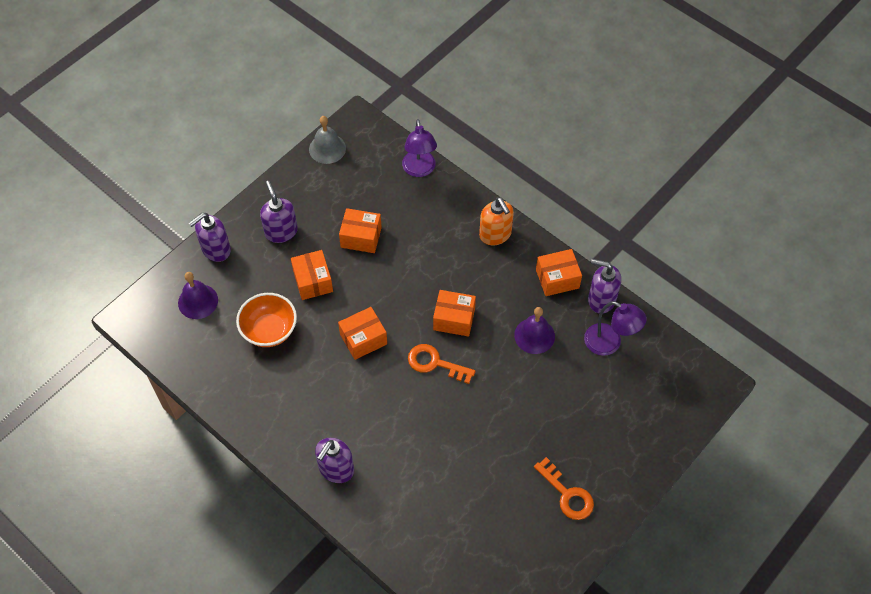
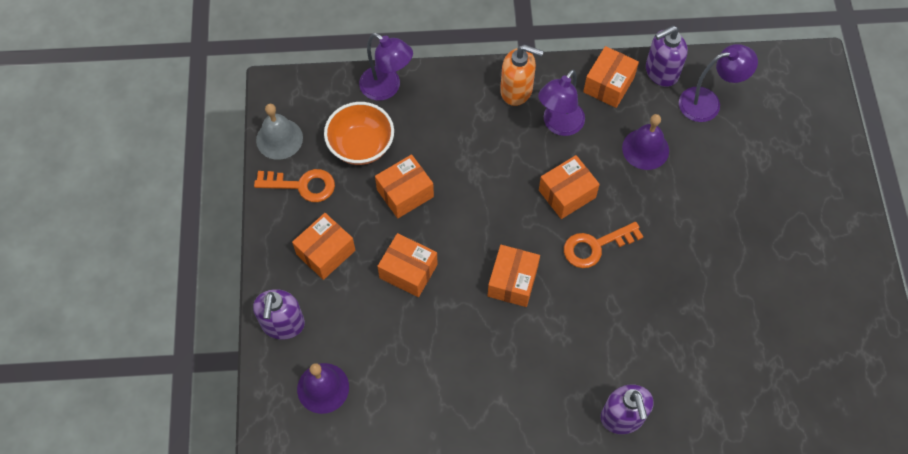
camera: 45 degrees left, 5 degrees up
(269, 330) = (421, 352): orange bowl -> orange bowl (361, 146)
(281, 231) = (325, 252): purple soap dispenser -> orange box
(497, 276) = (559, 125): none -> purple lamp
(567, 494) = (817, 256): orange key -> orange key (302, 185)

